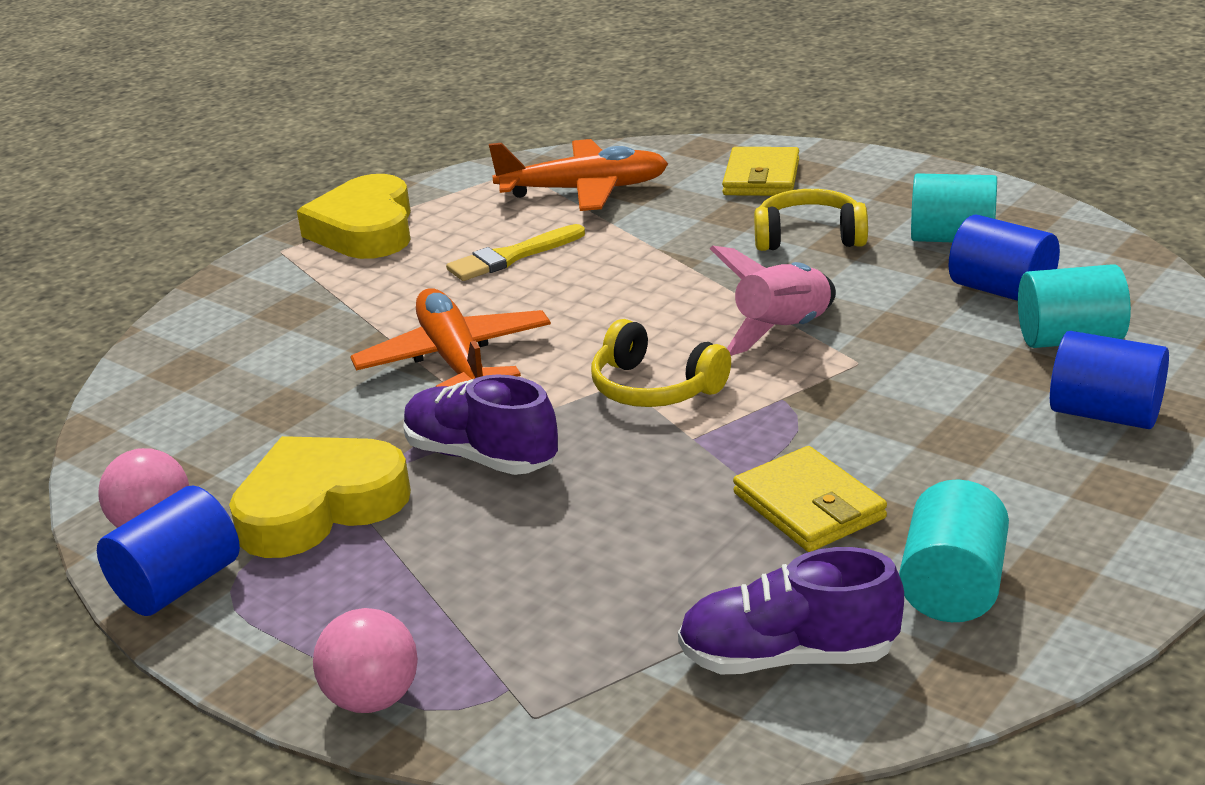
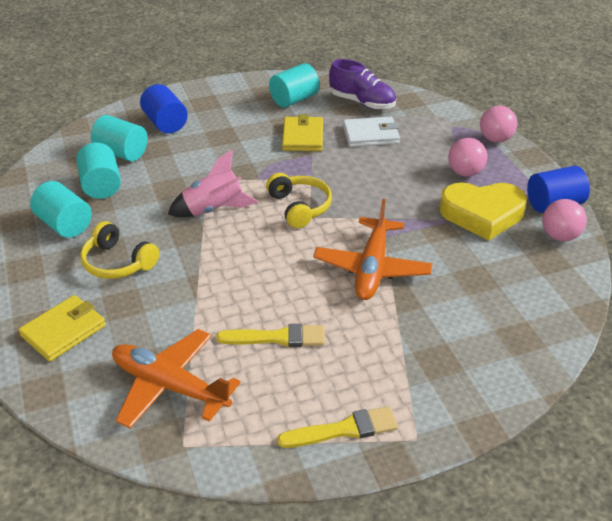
camera: 150 degrees left, 10 degrees up
(365, 229) = (343, 429): yellow heart -> yellow brush
(399, 576) = (465, 173): none -> pink ball
(481, 457) = (400, 207): purple shoe -> none
(674, 575) = (370, 135): none -> white wallet
(1001, 290) = (101, 186): blue cylinder -> turquoise cylinder

